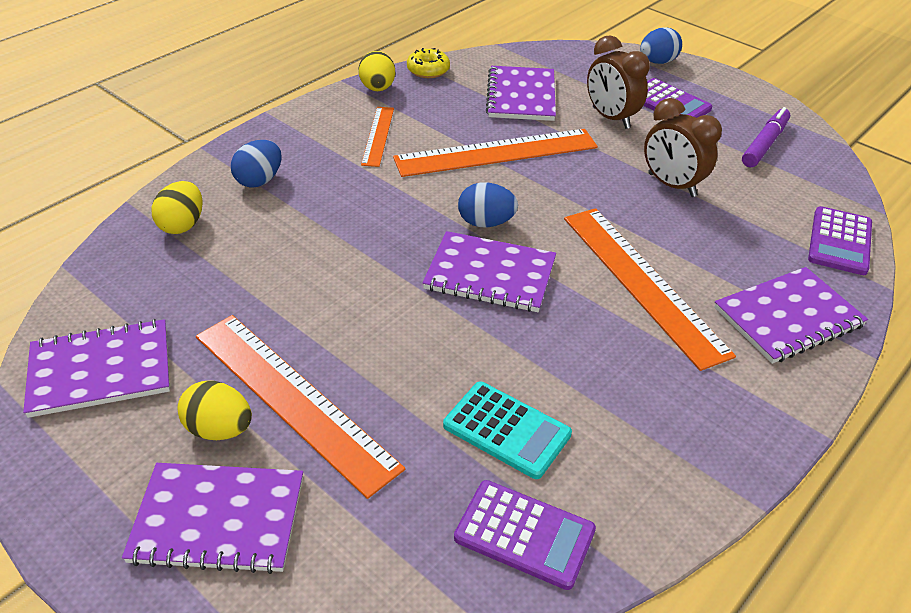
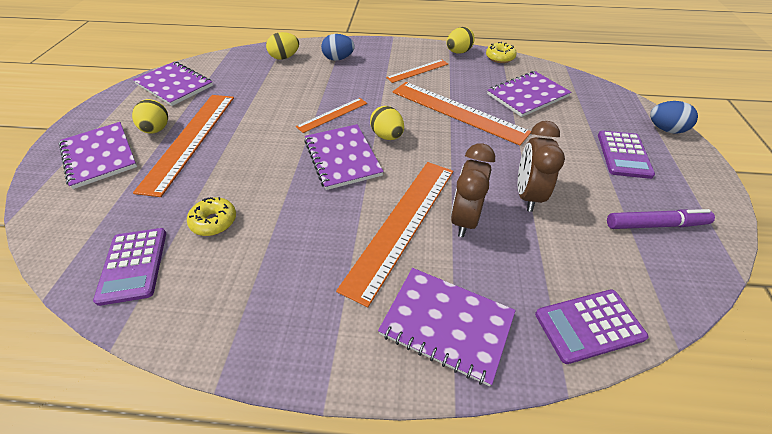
camera: 55 degrees right, 5 degrees up
(391, 244) = (332, 115): none -> orange ruler
(486, 223) = (387, 136): blue egg -> yellow egg
(506, 430) = (214, 221): turquoise calculator -> yellow donut
(611, 118) = (562, 137): brown clock -> brown clock (465, 219)

